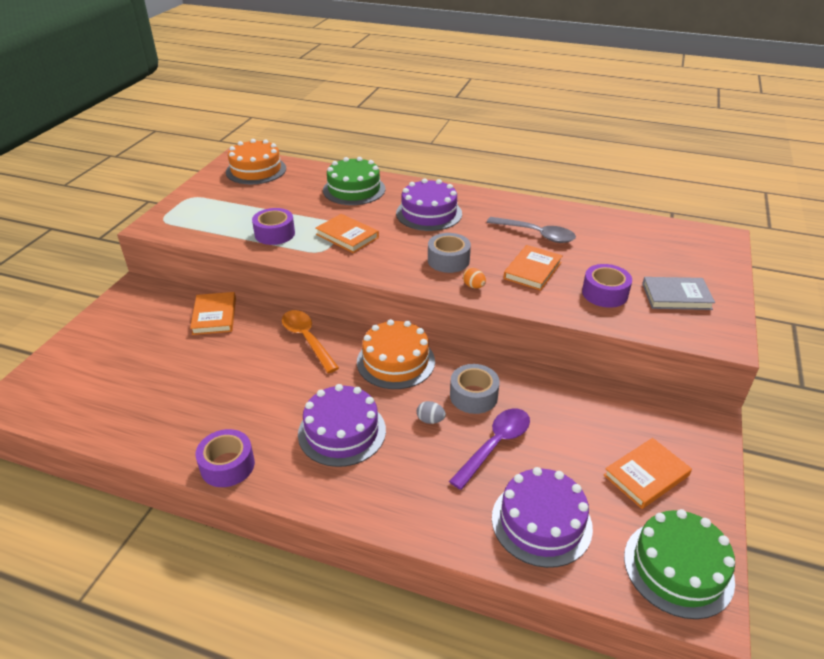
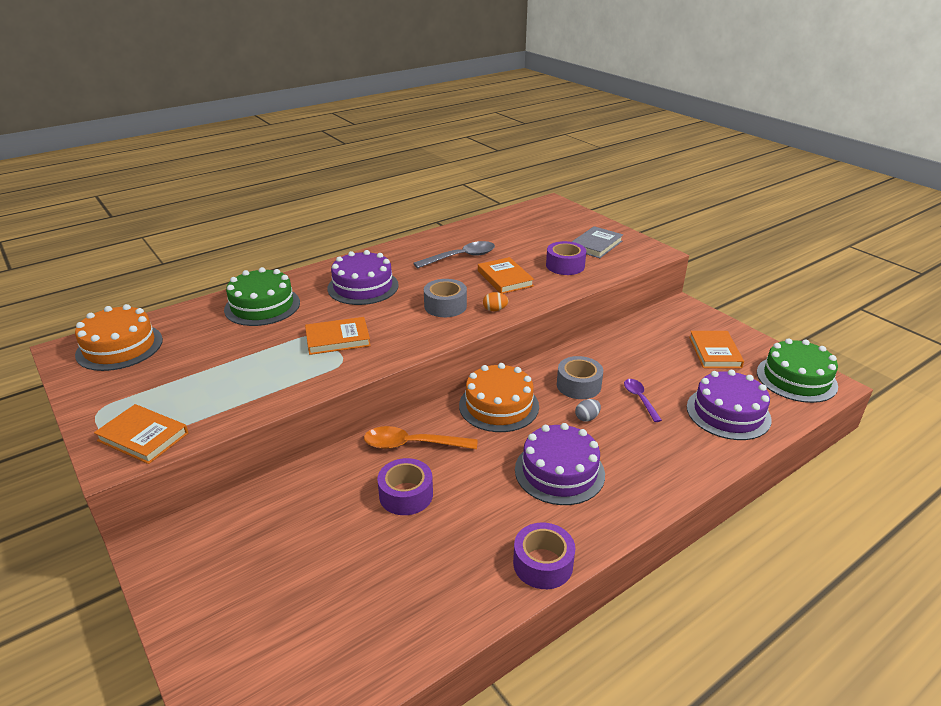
camera: 55 degrees left, 5 degrees down
(214, 316) = (297, 495): orange book -> orange book (143, 437)
(275, 234) = (270, 378): purple tape -> purple tape (406, 495)
(495, 445) = (639, 399): purple spoon -> purple spoon, size x0.63

